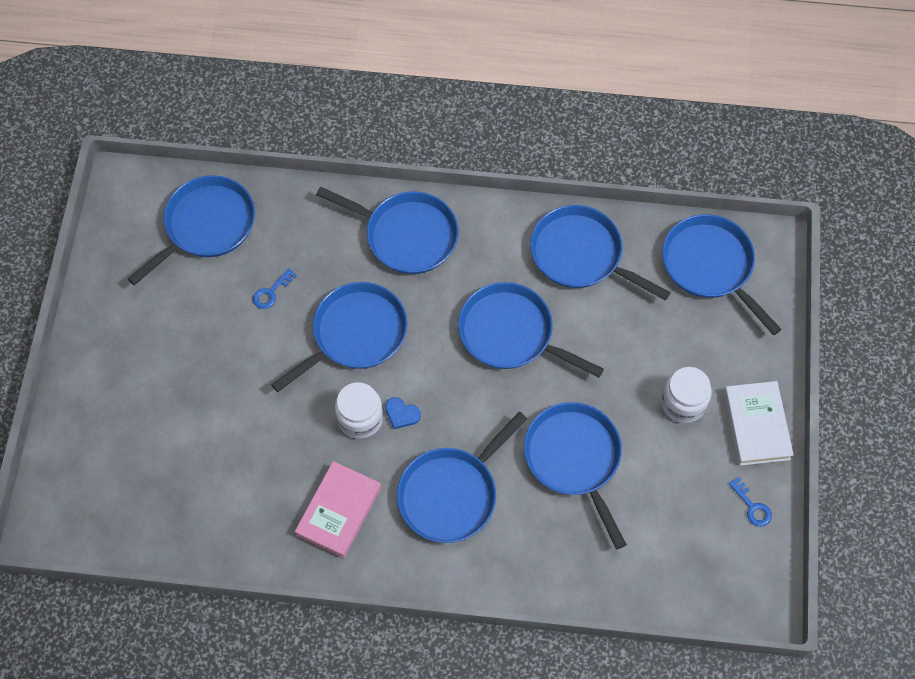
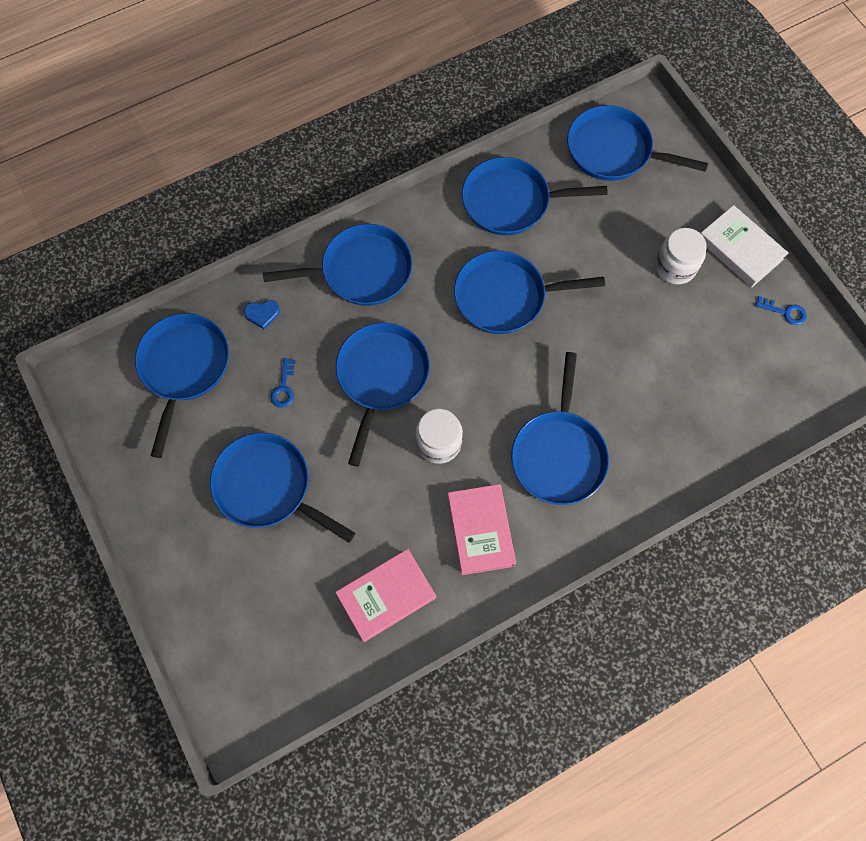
camera: 35 degrees left, 5 degrees up
(225, 511) = (386, 596): none -> pink book
(401, 414) = (469, 417): blue heart -> blue heart (262, 314)
(574, 459) = (630, 363): blue pan -> blue pan (267, 487)

